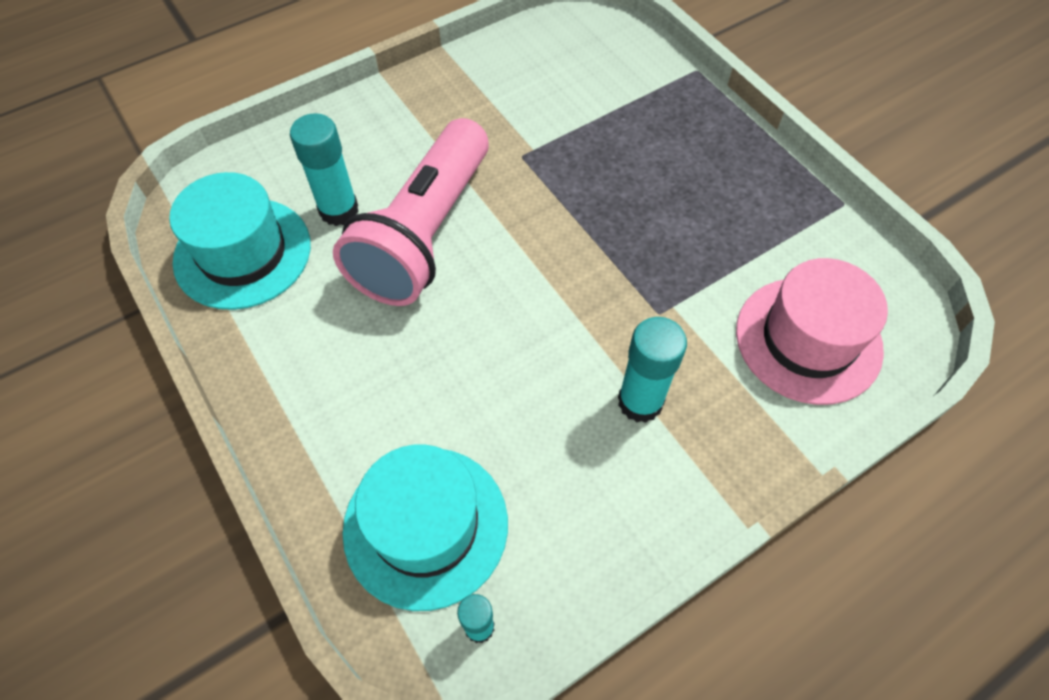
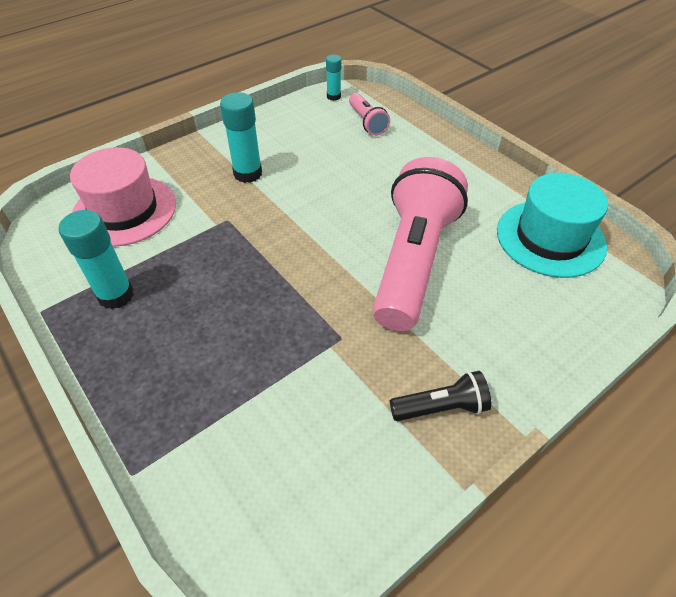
camera: 175 degrees right, 10 degrees down
(339, 210) = (492, 274): turquoise glue stick -> turquoise glue stick (116, 295)
(426, 526) = (367, 122): turquoise hat -> pink flashlight
(442, 95) = (441, 407): none -> black flashlight

